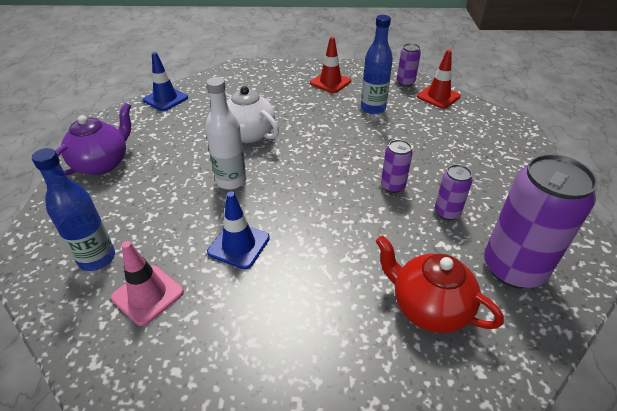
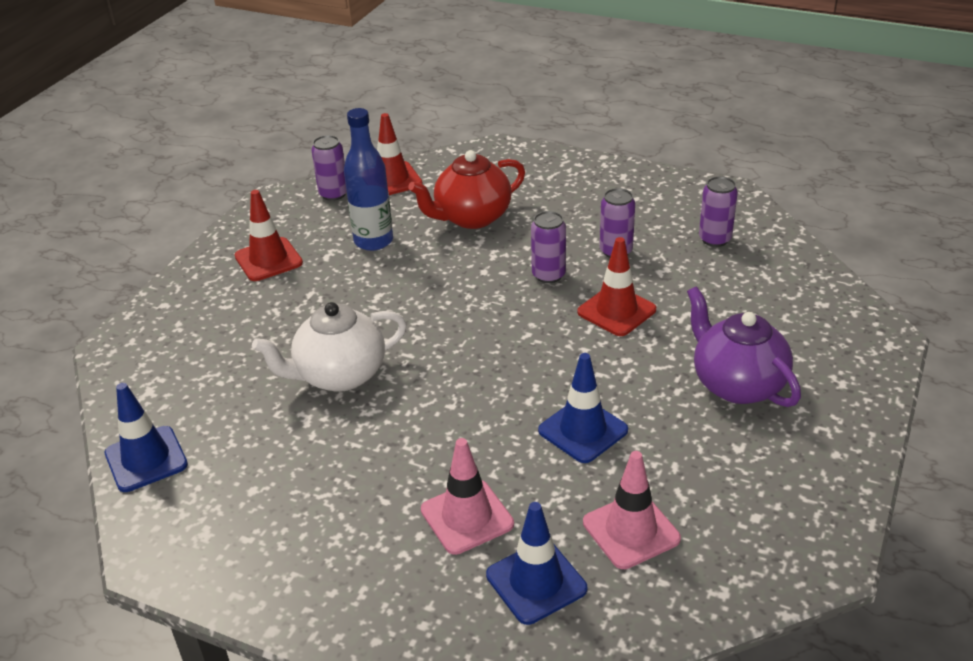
camera: 65 degrees left, 5 degrees down
(97, 258) = (536, 582): blue bottle -> blue traffic cone
(102, 163) = (296, 564): purple teapot -> purple teapot (736, 384)
(147, 213) = (467, 517): none -> pink traffic cone
(231, 181) = (446, 415): white bottle -> none
(375, 230) = (616, 311): none -> red traffic cone
(428, 307) = (740, 309): red teapot -> red teapot (471, 217)
(513, 268) = (714, 239): purple can -> purple can, size x0.48

